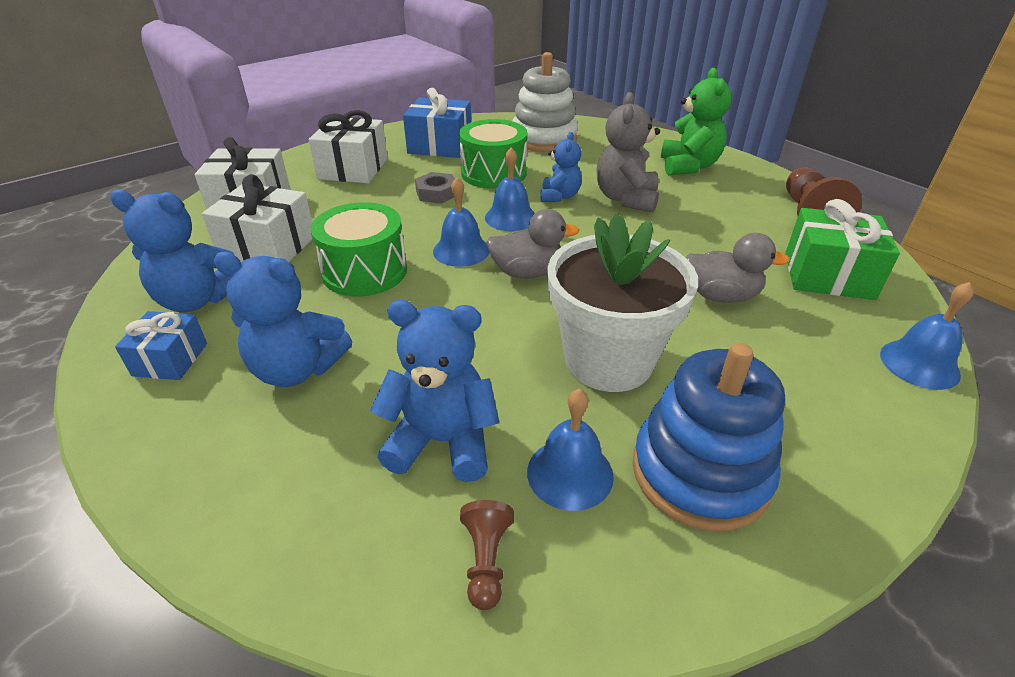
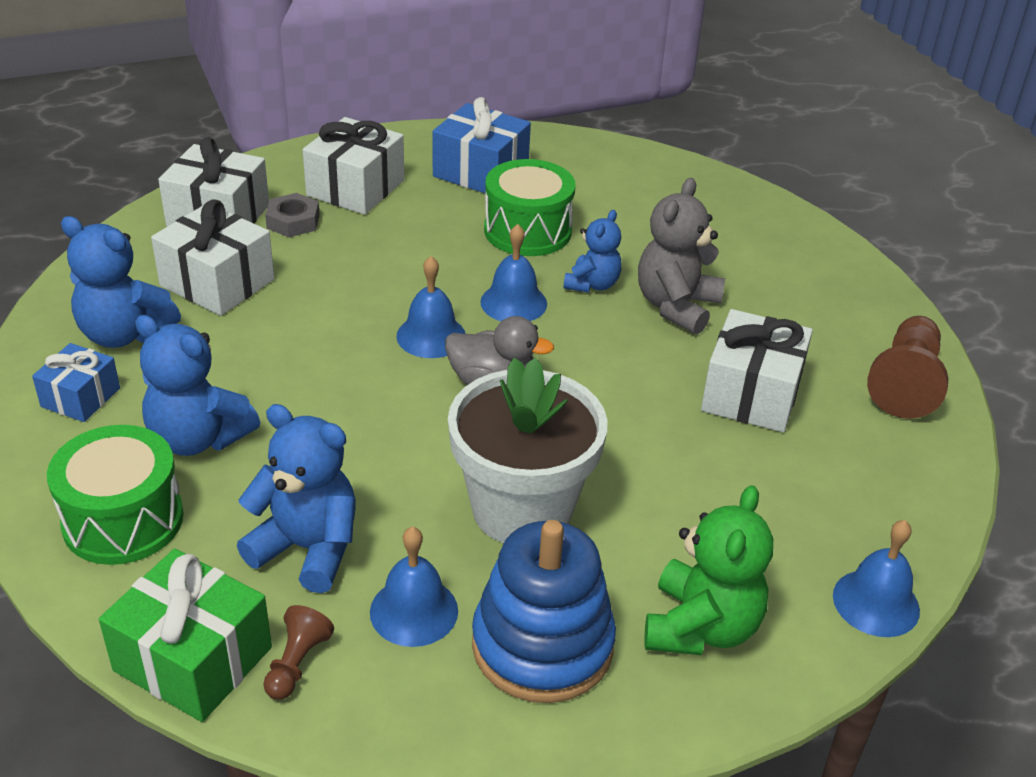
camera: 15 degrees right, 0 degrees up
(365, 271) = (310, 339): green drum -> green drum (123, 520)
(436, 193) = (441, 247): grey nut -> grey nut (293, 221)
(544, 139) = (624, 187): white stacking toy -> none
(688, 166) = (796, 273): green teddy bear -> green teddy bear (701, 627)
(717, 242) = (751, 394): none -> white gift
(720, 296) = (703, 465): grey duck -> none
(828, 275) = (859, 471): green gift -> green gift (193, 659)

